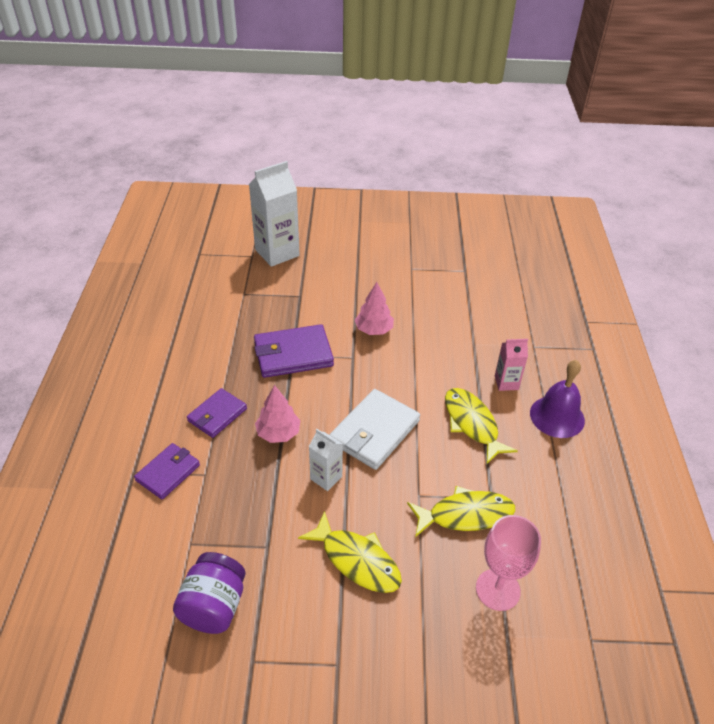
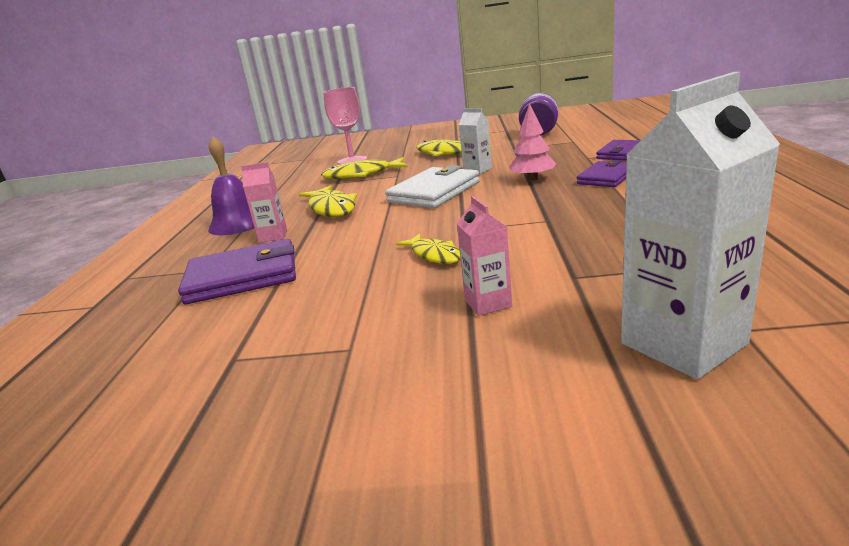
camera: 175 degrees left, 20 degrees down
(293, 354) = (547, 220): purple wallet -> purple wallet (243, 277)
(347, 285) = (488, 303): none -> pink carton
(374, 330) = (434, 255): pink tree -> yellow fish

